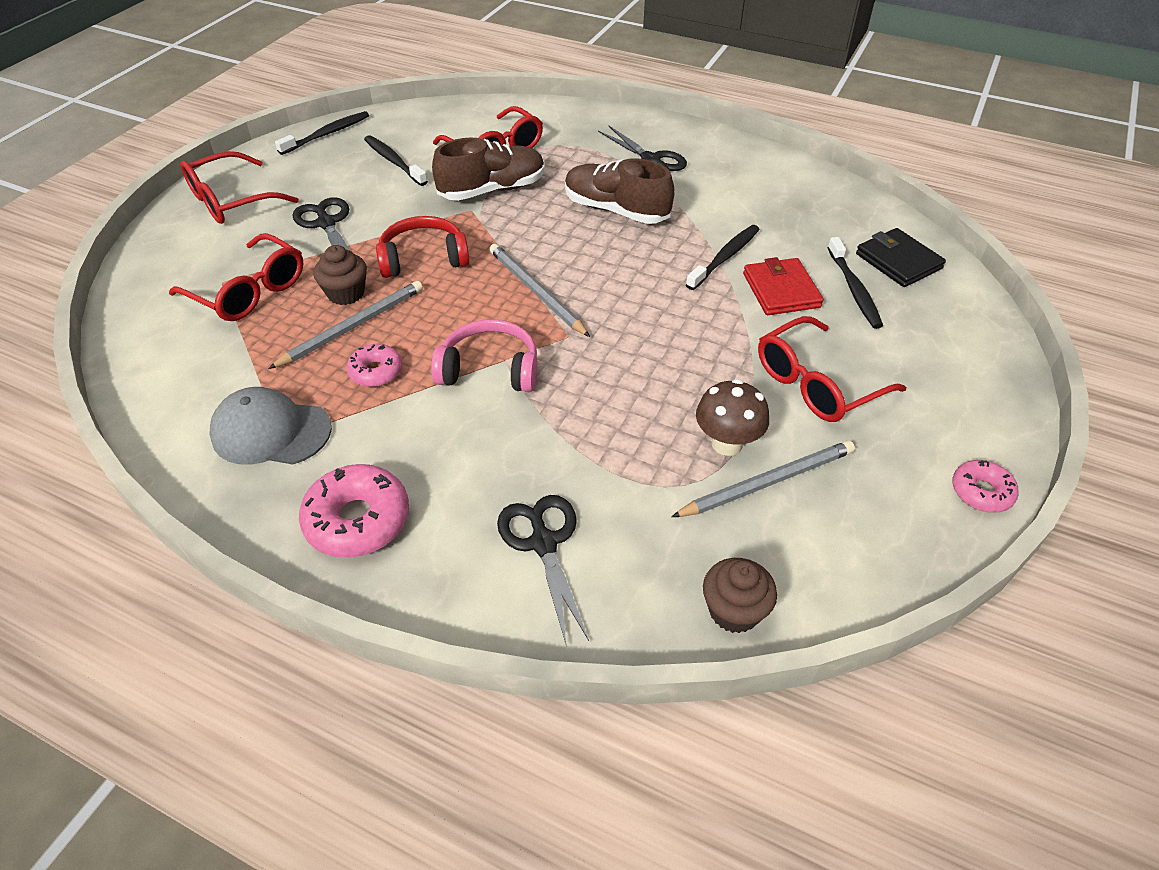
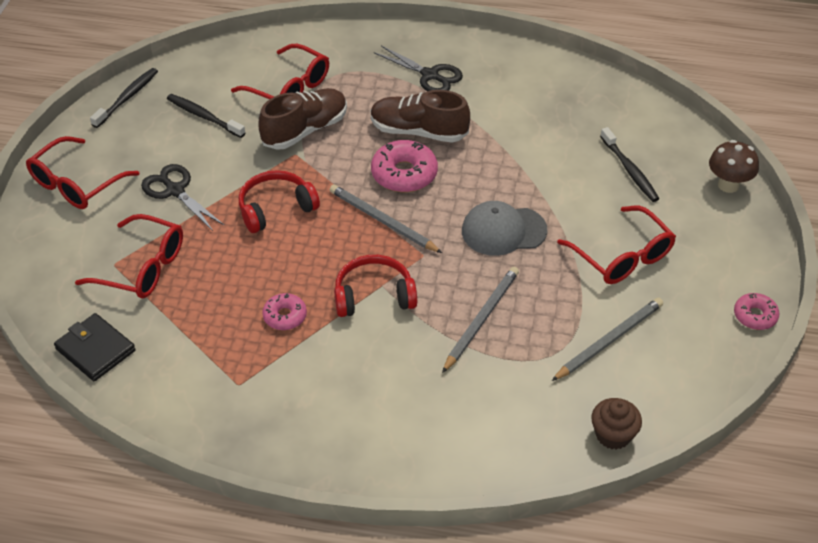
camera: 15 degrees left, 0 degrees up
(271, 431) = (227, 382): grey cap -> grey cap (503, 231)
(346, 293) = (226, 253): brown cupcake -> none
(353, 327) = (247, 282): grey pencil -> grey pencil (481, 319)
(358, 520) = (328, 433): pink donut -> pink donut (404, 174)
(489, 370) = (374, 296): pink headphones -> red headphones
(543, 543) = (468, 419): black scissors -> none
(725, 257) = (522, 160): black toothbrush -> none
(727, 443) = (572, 318): brown mushroom -> brown mushroom (728, 185)
(781, 290) = (574, 182): red wallet -> none
(816, 384) = (622, 257): red glasses -> red glasses turned 75 degrees counterclockwise
(898, 261) = (657, 138): black wallet -> black wallet (95, 350)

